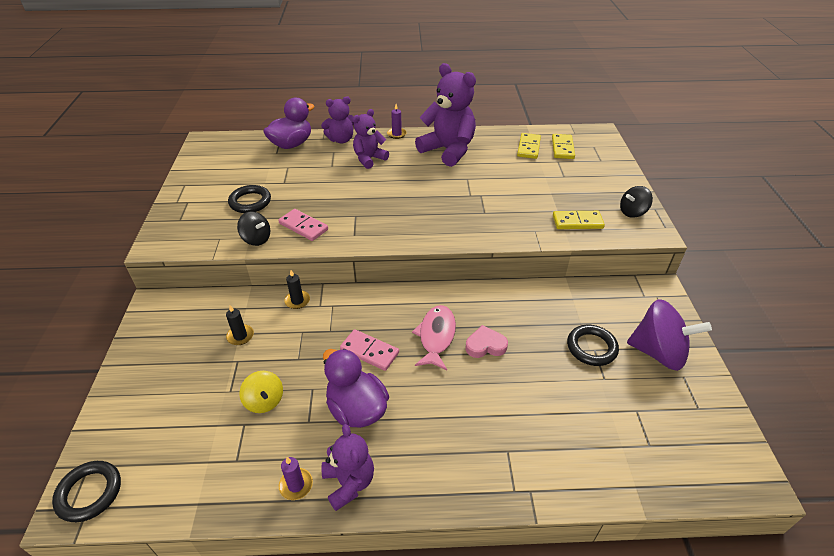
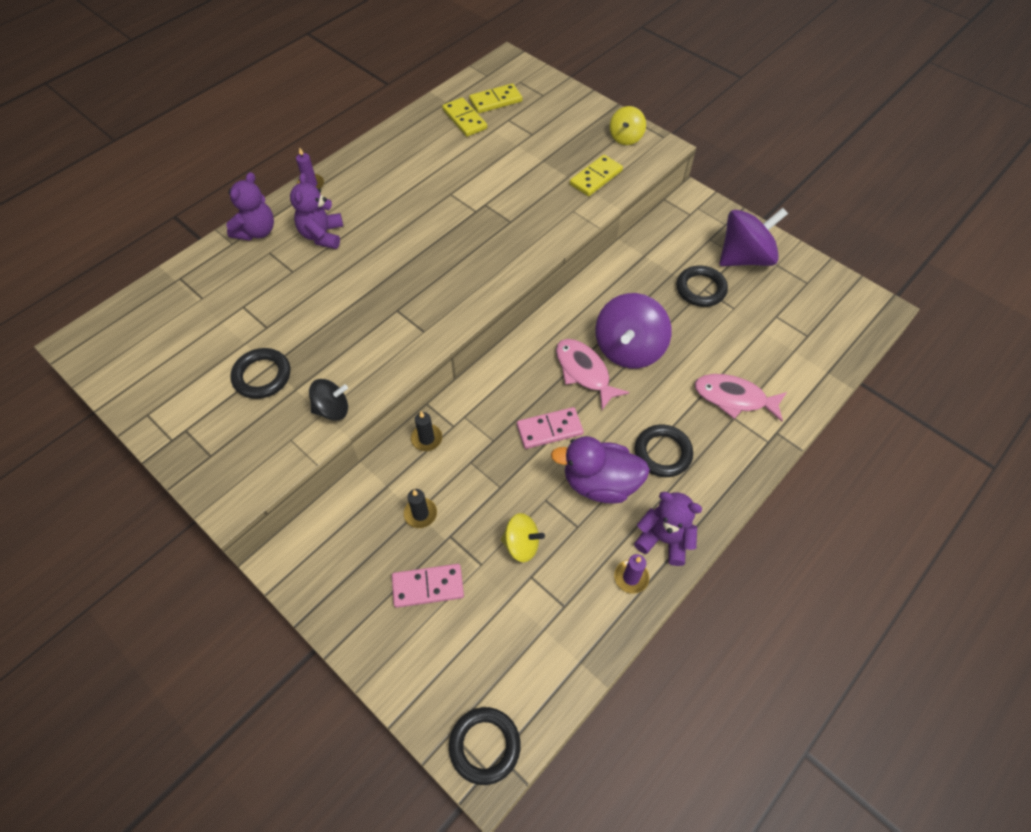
camera: 45 degrees left, 15 degrees up
(291, 144) = (205, 275): purple duck -> none
(303, 226) = (361, 360): pink domino -> pink domino (428, 587)
(422, 427) = (662, 453): none -> black ring
(448, 150) = (391, 171): purple teddy bear -> none
(485, 345) = (629, 349): pink heart -> purple spinning top
(525, 438) = (734, 398): none -> pink fish
(562, 148) = (495, 101): yellow domino -> yellow domino turned 75 degrees counterclockwise
(632, 212) = (626, 138): black spinning top -> yellow spinning top

